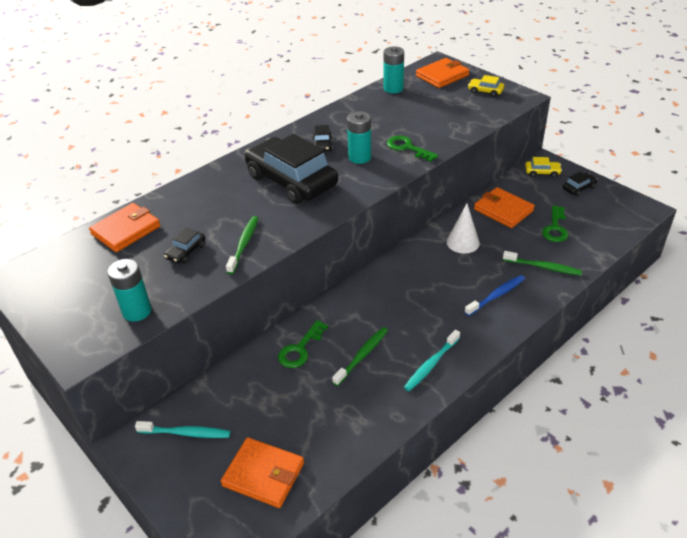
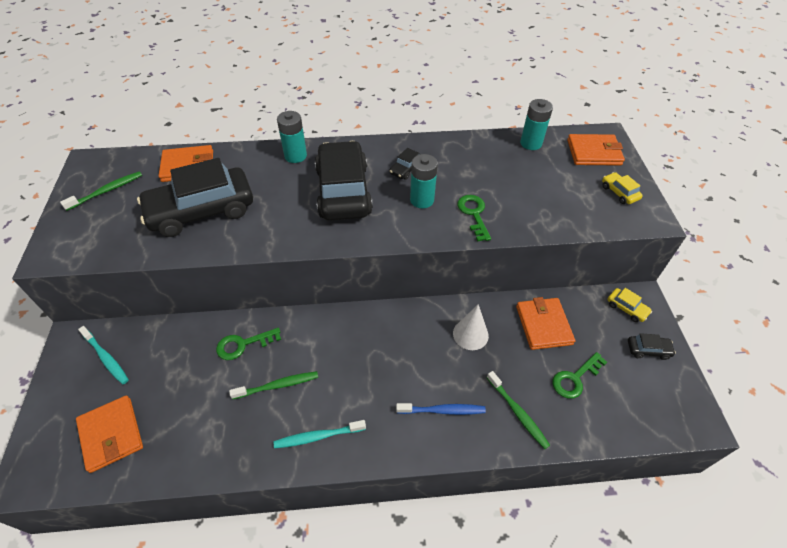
camera: 35 degrees right, 10 degrees up
(137, 311) = (117, 242): turquoise battery -> turquoise battery (295, 156)
(186, 252) = (201, 211): black car -> black car, size x2.49
(244, 244) = (244, 230): green toothbrush -> green toothbrush (106, 191)

